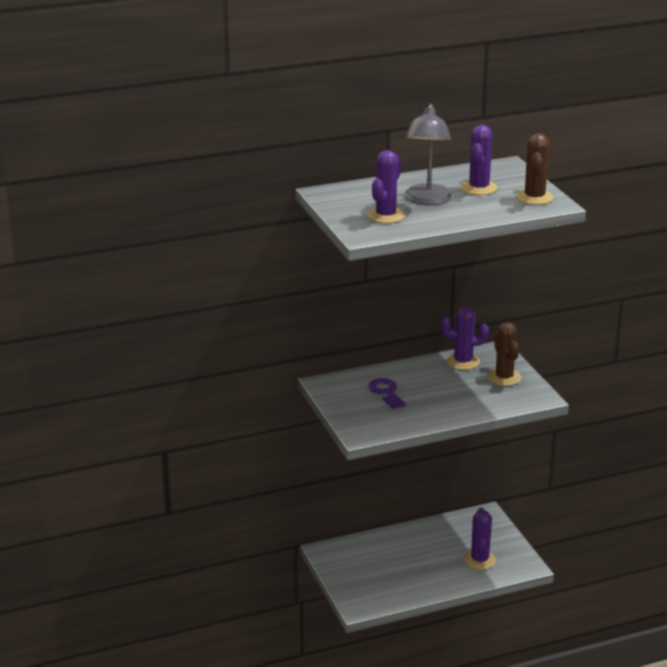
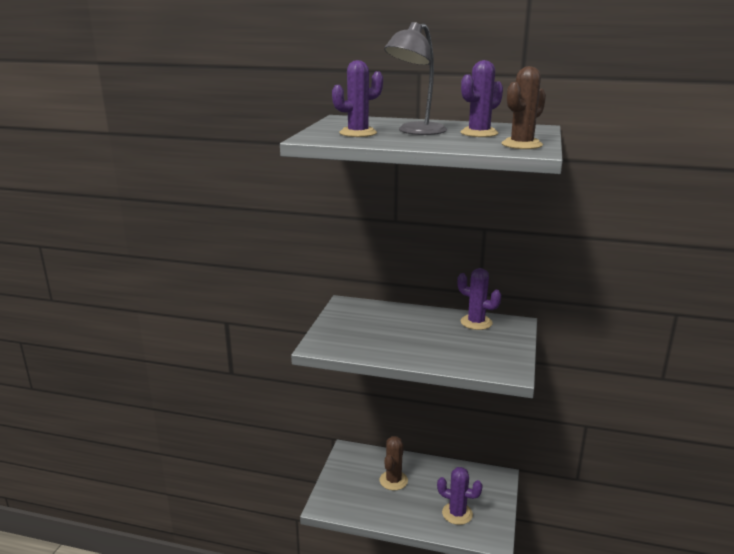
camera: 35 degrees right, 5 degrees down
(386, 392) = (382, 324): purple key -> none
(479, 560) = (457, 513): purple cactus -> purple cactus turned 75 degrees clockwise
(504, 377) = (497, 345): brown cactus -> brown cactus (393, 480)

